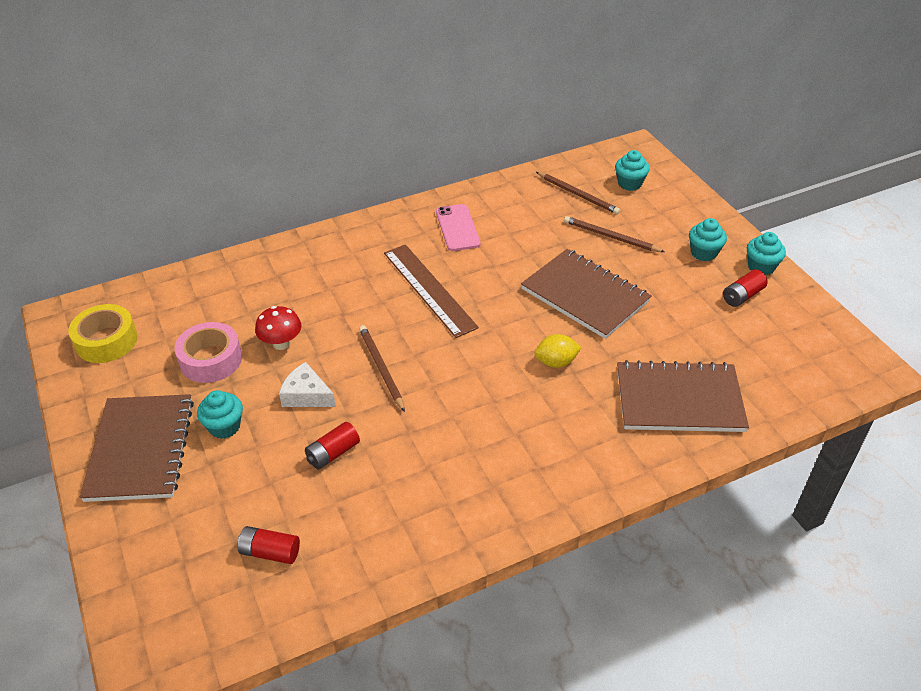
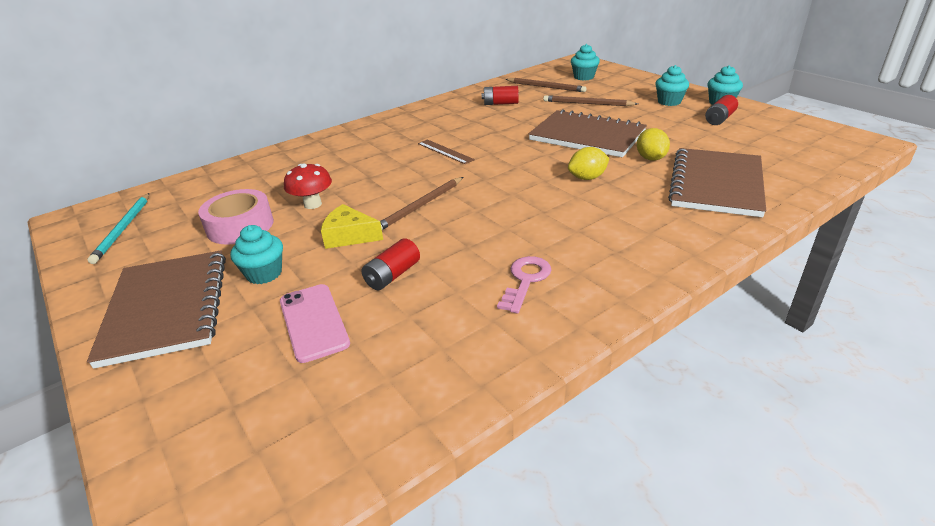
camera: 10 degrees left, 10 degrees down
(106, 341) = (123, 229): yellow tape -> turquoise pencil
(270, 552) = (344, 376): red battery -> red battery (500, 103)
(306, 395) = (349, 236): white cheese -> yellow cheese
(381, 368) = (420, 206): brown pencil -> brown pencil turned 105 degrees counterclockwise
(429, 289) = (445, 151): brown ruler -> brown ruler, size x0.53
(445, 484) = (525, 280): none -> pink key
(457, 228) = (454, 115): pink phone -> pink phone (313, 322)
(634, 346) = (650, 158): none -> yellow lemon
(679, 399) = (716, 184): brown notebook -> brown notebook turned 60 degrees counterclockwise

